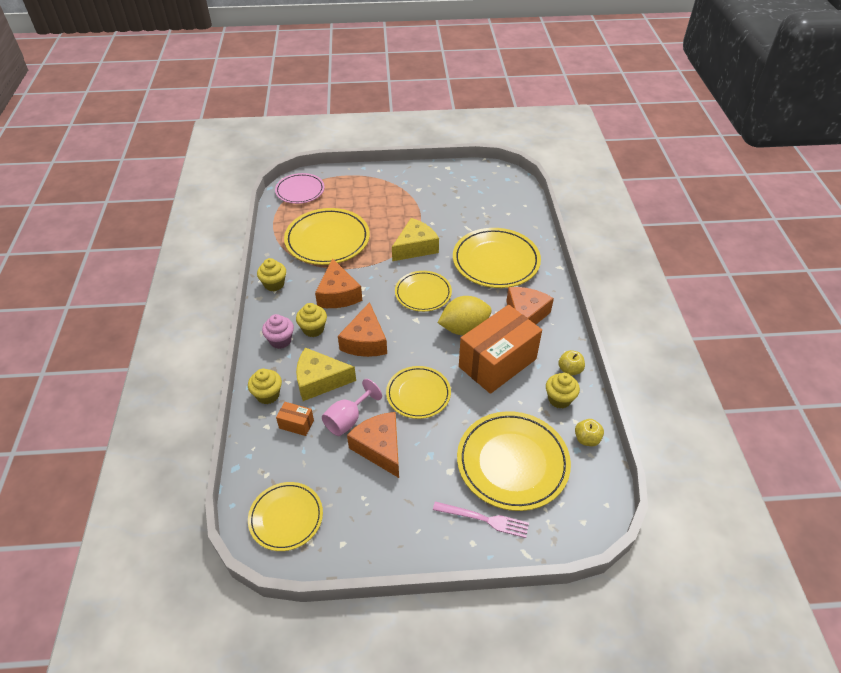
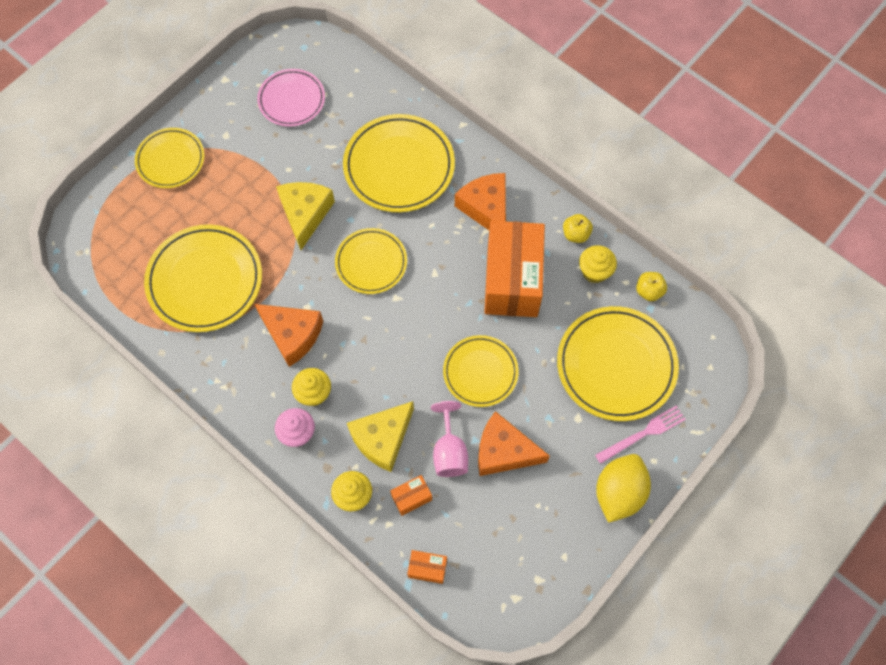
camera: 45 degrees left, 20 degrees up
(256, 469) = (427, 568): none -> orange box
(274, 284) = (214, 380): yellow cupcake -> none
(286, 518) = (499, 581): yellow plate -> yellow plate (170, 160)
(300, 191) = (97, 242): pink plate -> pink plate (291, 100)
(365, 341) = (376, 362): orange cheese -> none
(464, 328) = (448, 269): yellow lemon -> yellow lemon (619, 492)

